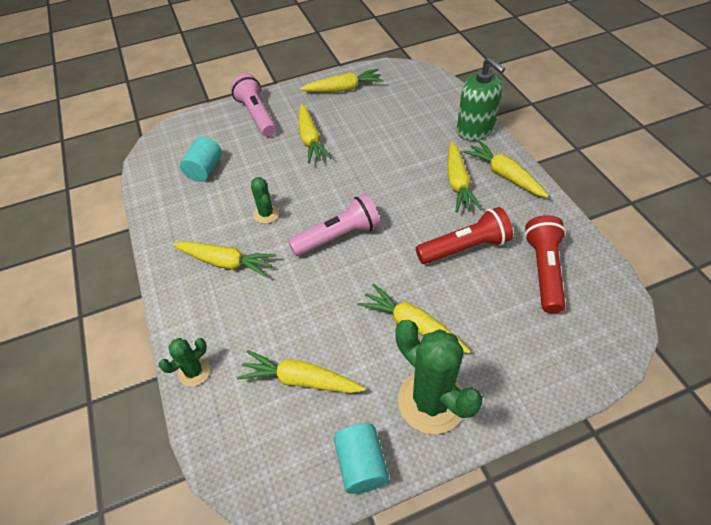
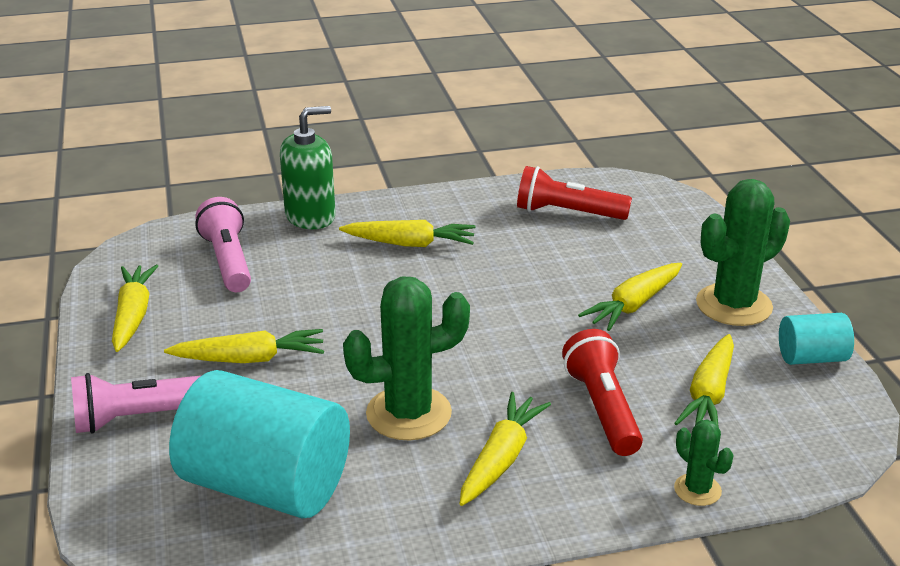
camera: 85 degrees left, 20 degrees down
(205, 169) = (266, 485): turquoise cylinder -> turquoise cylinder, size x2.04
(266, 214) = (408, 413): green cactus -> green cactus, size x1.98
(338, 236) = (477, 348): pink flashlight -> pink flashlight (228, 261)
(465, 247) = (522, 255): red flashlight -> red flashlight (602, 409)
(505, 175) = (409, 210): yellow carrot -> none

